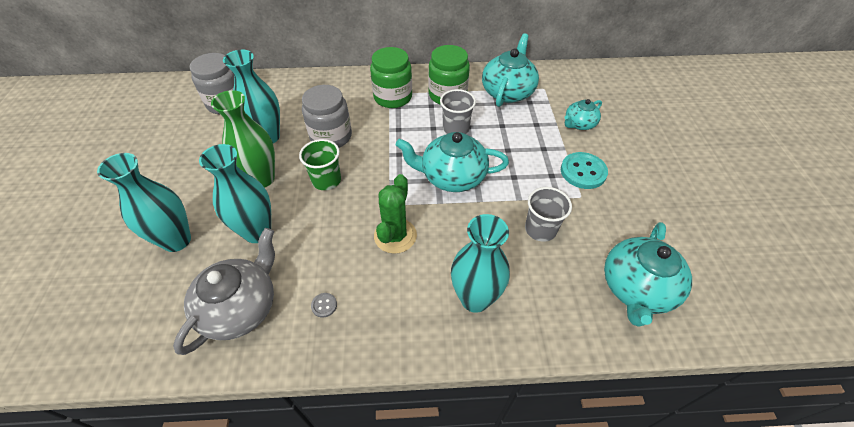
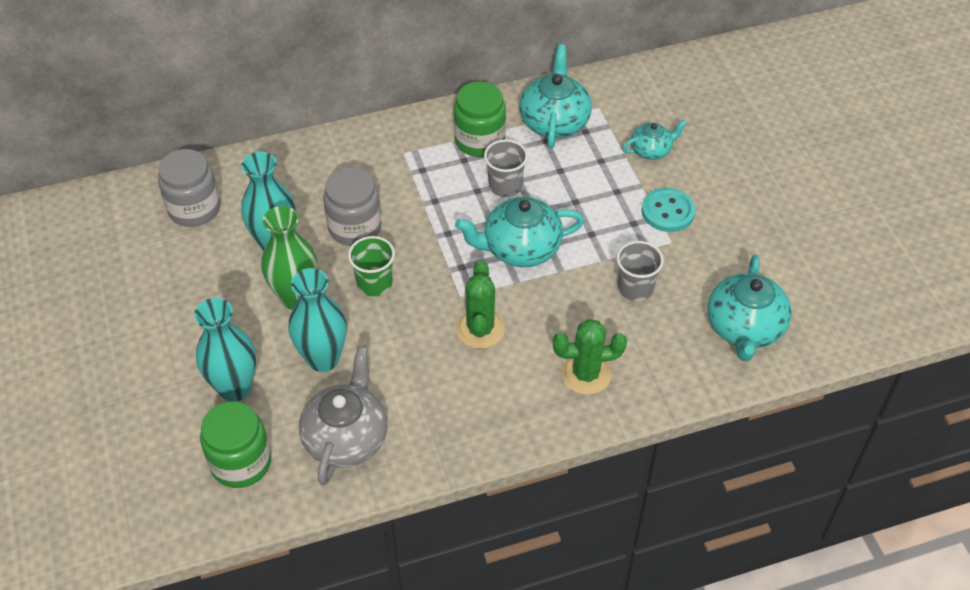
camera: 15 degrees left, 0 degrees up
(324, 305) = (433, 415): grey button -> none
(393, 97) = (410, 157): green jar -> green jar (241, 462)
(475, 299) = (586, 374): turquoise vase -> green cactus
(579, 124) = (651, 150): turquoise teapot -> turquoise teapot turned 150 degrees counterclockwise

